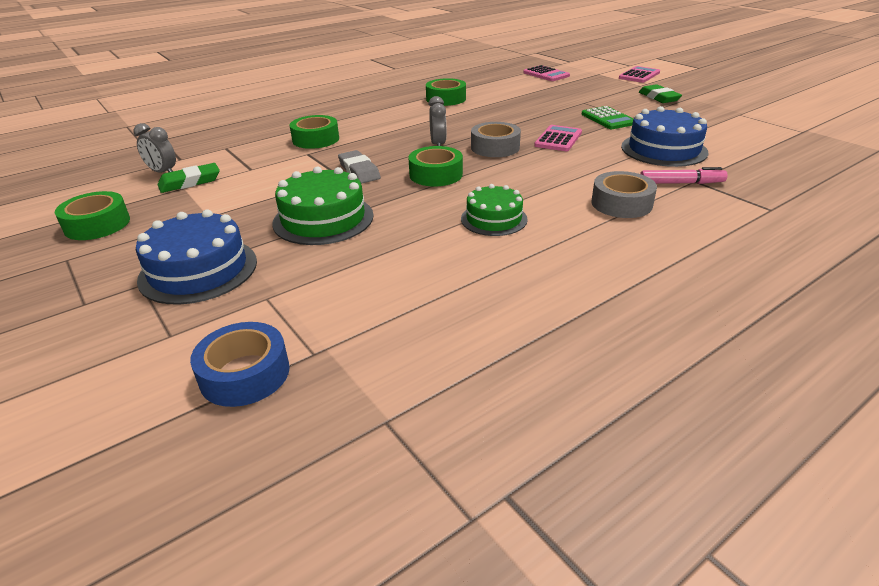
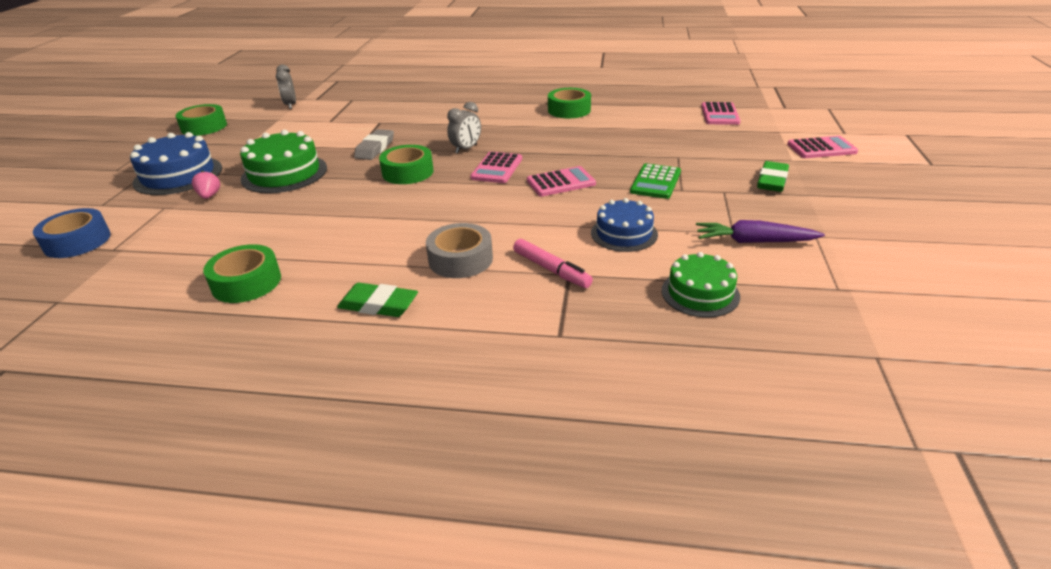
camera: 45 degrees right, 0 degrees up
(190, 182) = (287, 117): green eraser -> green eraser (378, 305)
(293, 266) = (209, 196): none -> pink strawberry
(316, 139) = (407, 113): green tape -> green tape (246, 282)
(494, 219) = (358, 223): green cake -> green cake (700, 293)
(495, 147) = (497, 168): grey tape -> pink calculator
(664, 149) = (624, 233): blue cake -> blue cake, size x0.65
(725, 127) = (754, 241): none -> purple carrot

